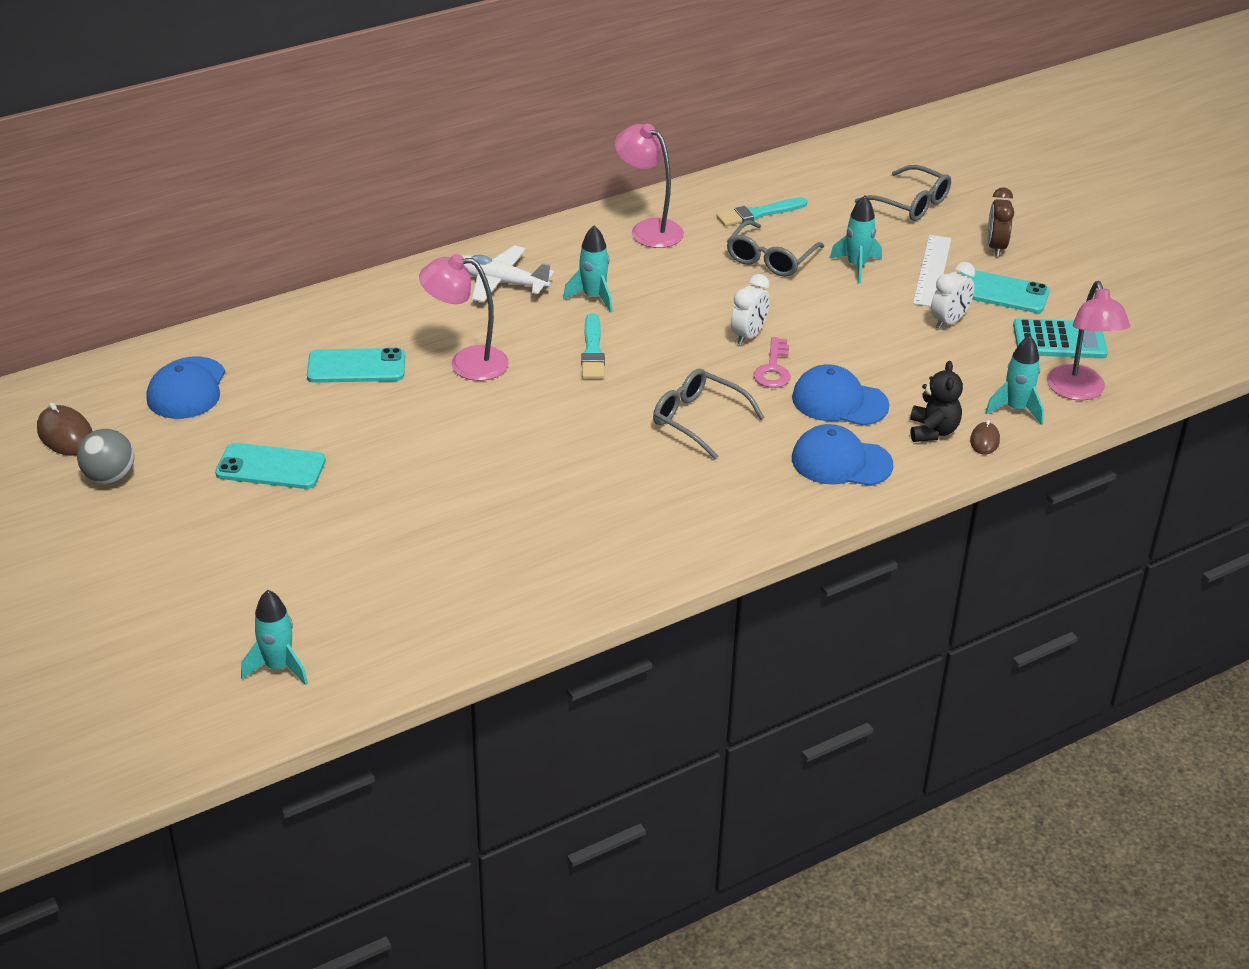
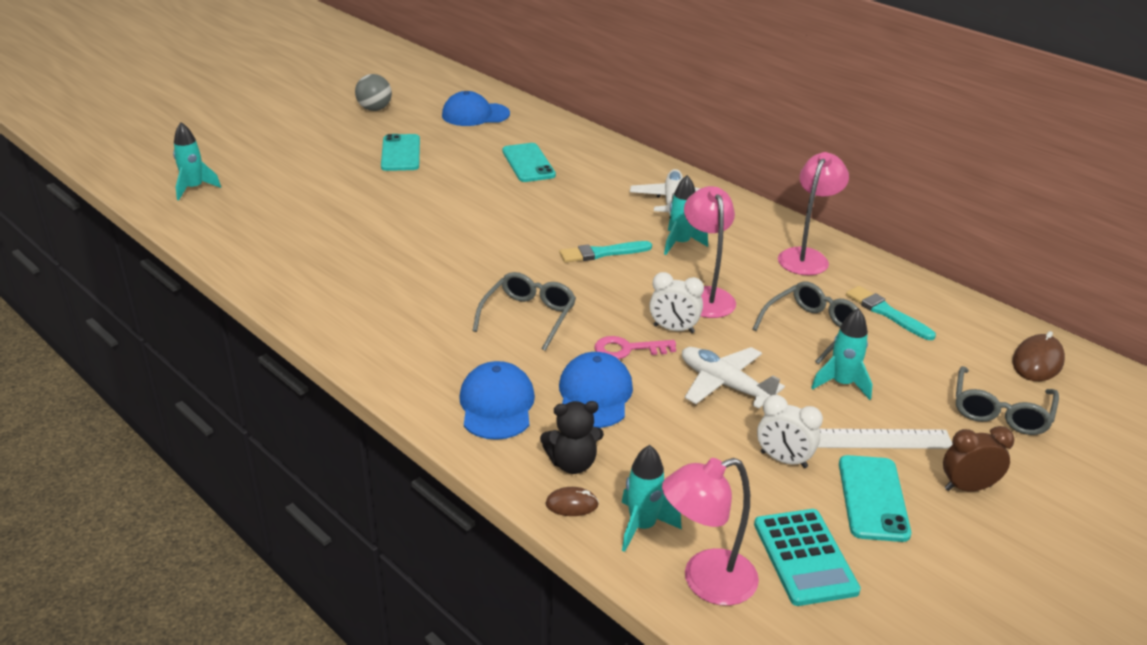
camera: 75 degrees right, 5 degrees down
(65, 435) = (412, 90): brown mouse -> brown mouse (1037, 362)
(466, 363) = (555, 202): pink lamp -> pink lamp (705, 296)
(770, 259) = (812, 328): grey glasses -> grey glasses turned 120 degrees clockwise
(842, 326) = (725, 385): none -> white plane

